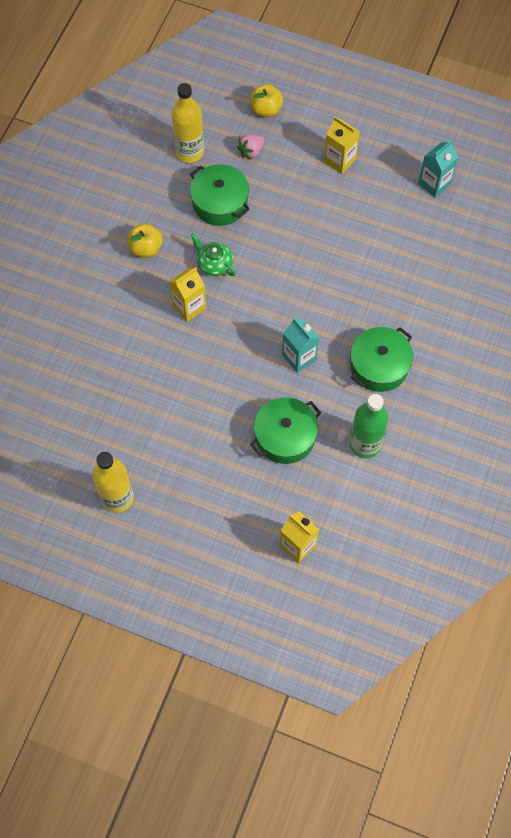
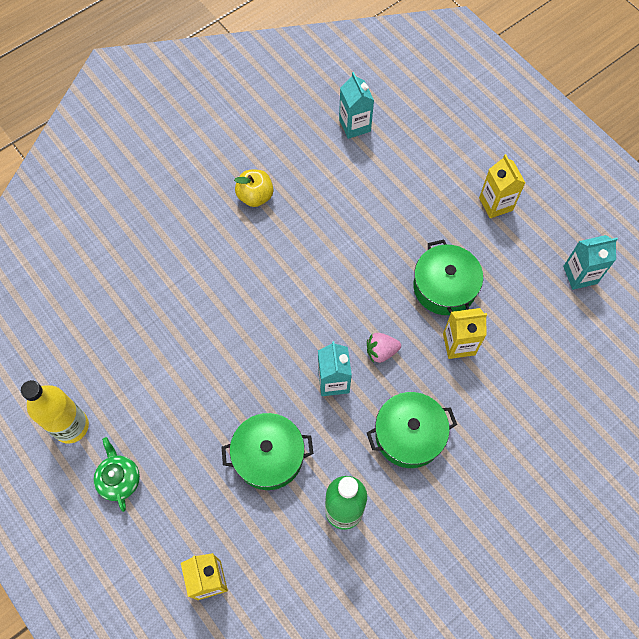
camera: 30 degrees right, 0 degrees up
(189, 152) = (354, 125): yellow bottle -> turquoise carton
(189, 307) = (259, 273): yellow carton -> yellow carton (459, 344)
(214, 264) = (309, 244): green teapot -> green teapot (119, 479)
(220, 203) = (352, 187): green pot -> green pot (444, 287)
(251, 151) = (413, 153): pink strawberry -> pink strawberry (381, 351)
(266, 110) = (452, 120): yellow apple -> none

